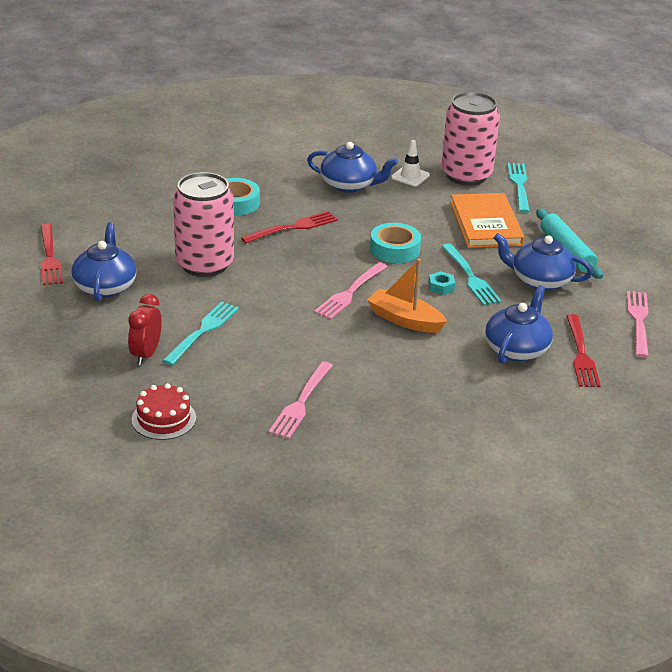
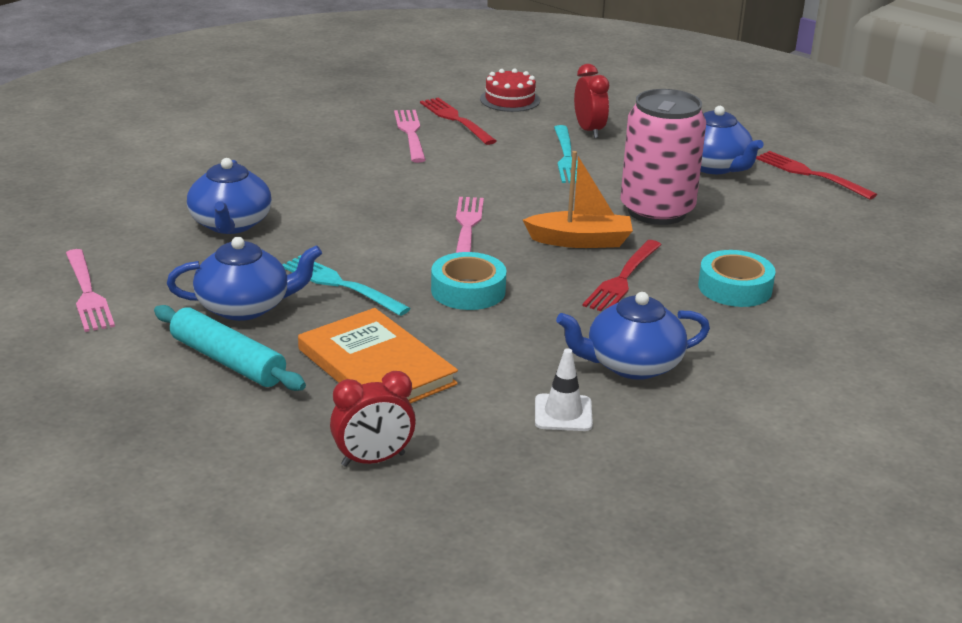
camera: 150 degrees right, 5 degrees down
(405, 320) = (379, 218): orange boat -> orange boat (580, 241)
(441, 287) = (368, 263): turquoise nut -> none
(466, 175) = (478, 449): pink can -> none
(519, 185) = (373, 460): turquoise fork -> red clock
(581, 354) = (151, 238): red fork -> red fork (456, 120)

